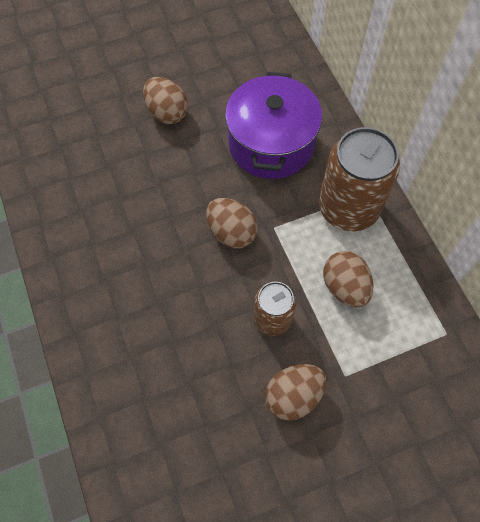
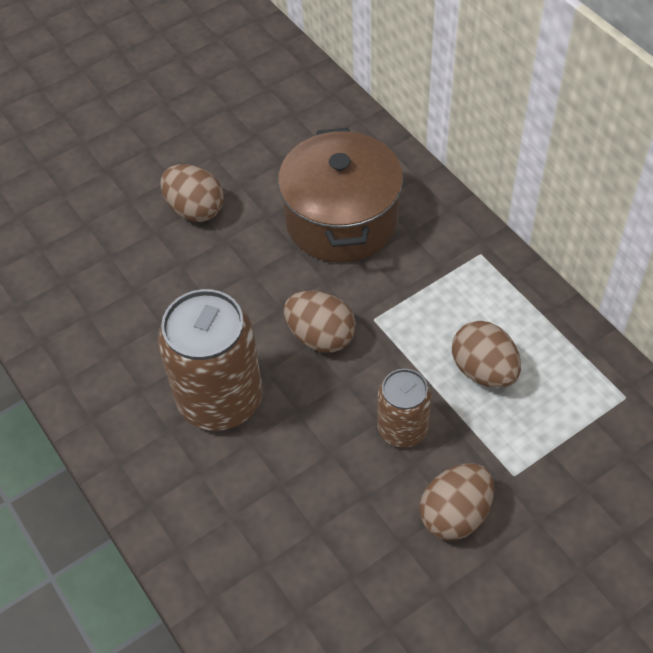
camera: 10 degrees left, 10 degrees down
(271, 144) = (342, 220): purple pot -> brown pot
(348, 208) = (461, 276): brown can -> brown can (220, 399)

